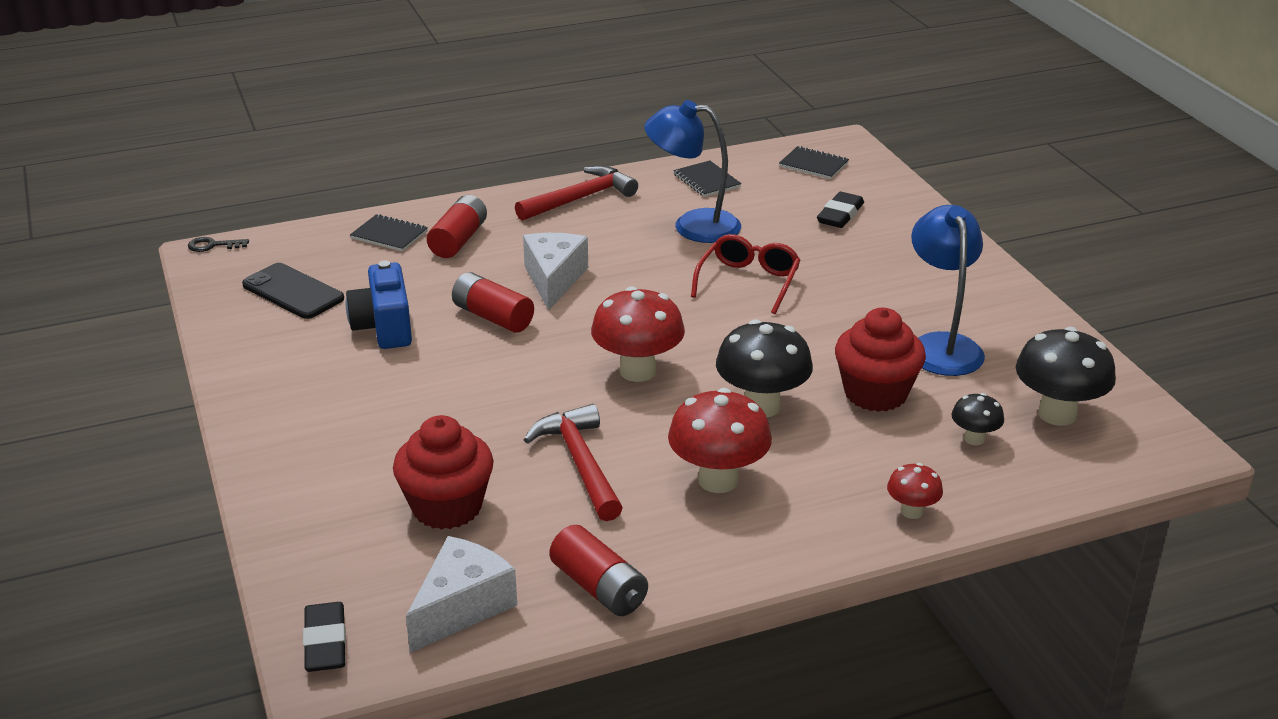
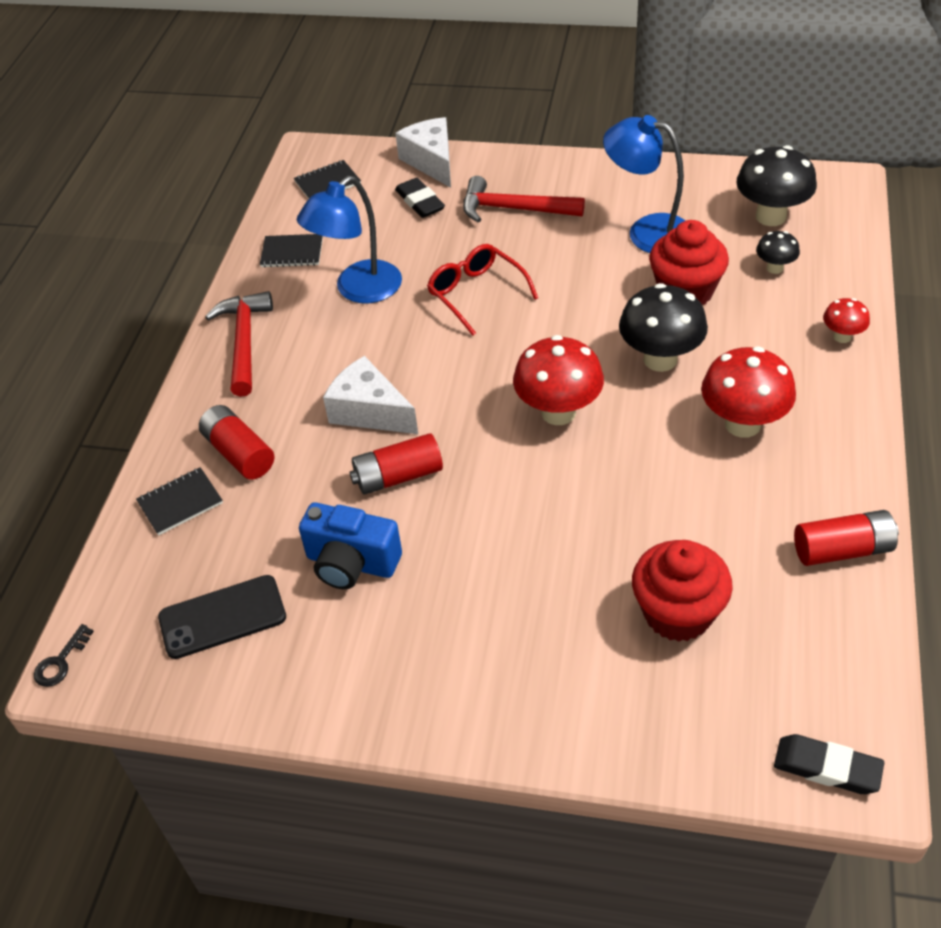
camera: 55 degrees left, 15 degrees up
(461, 607) = (824, 650): white cheese -> white cheese (431, 162)
(580, 463) = (668, 499): red hammer -> red hammer (514, 209)

